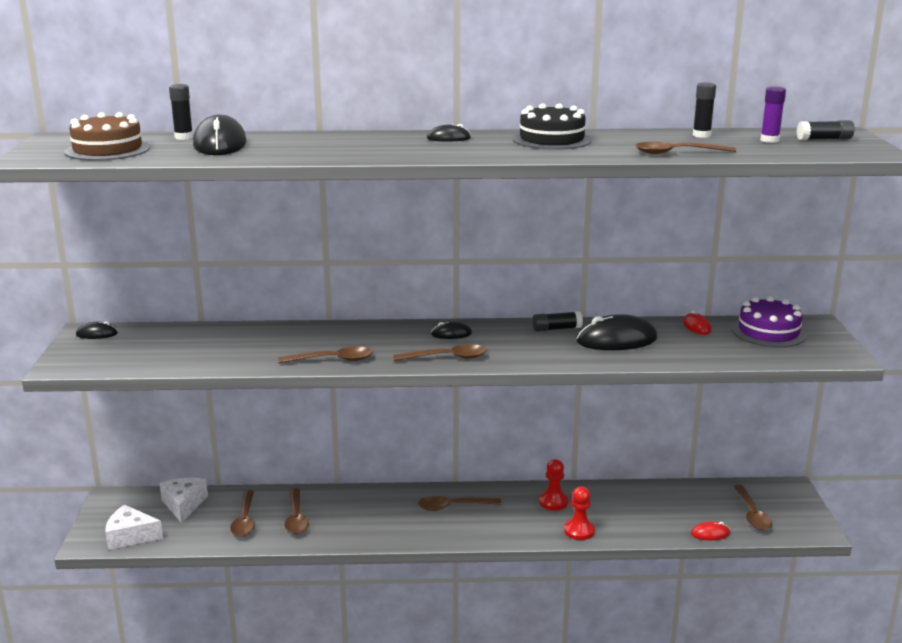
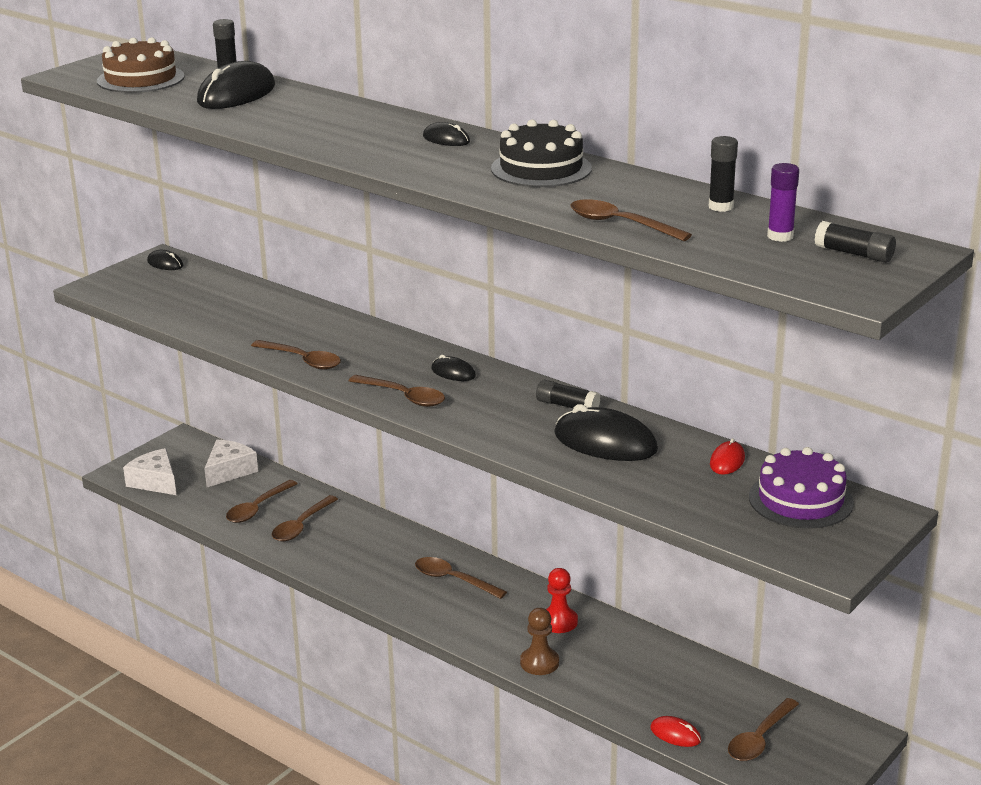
camera: 40 degrees right, 5 degrees up
(579, 531) = (539, 663): red pawn -> brown pawn

